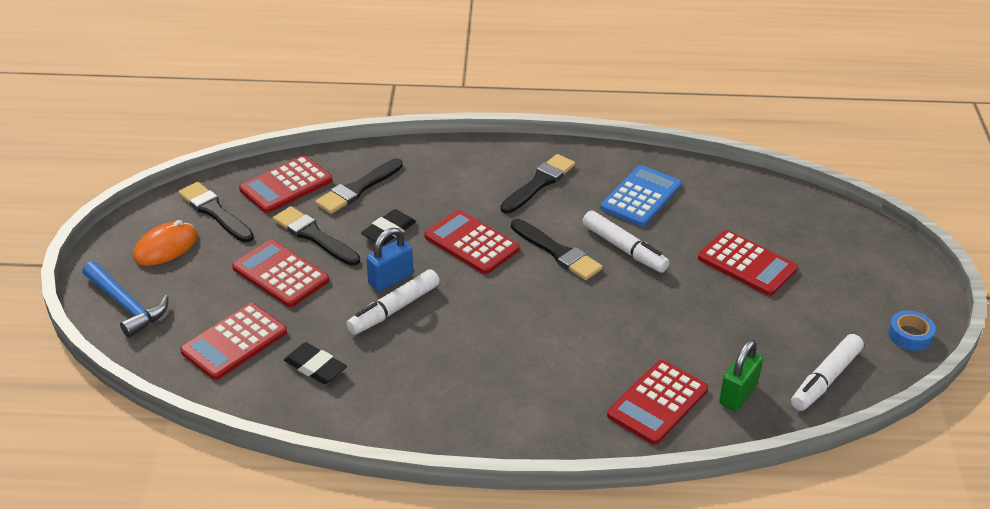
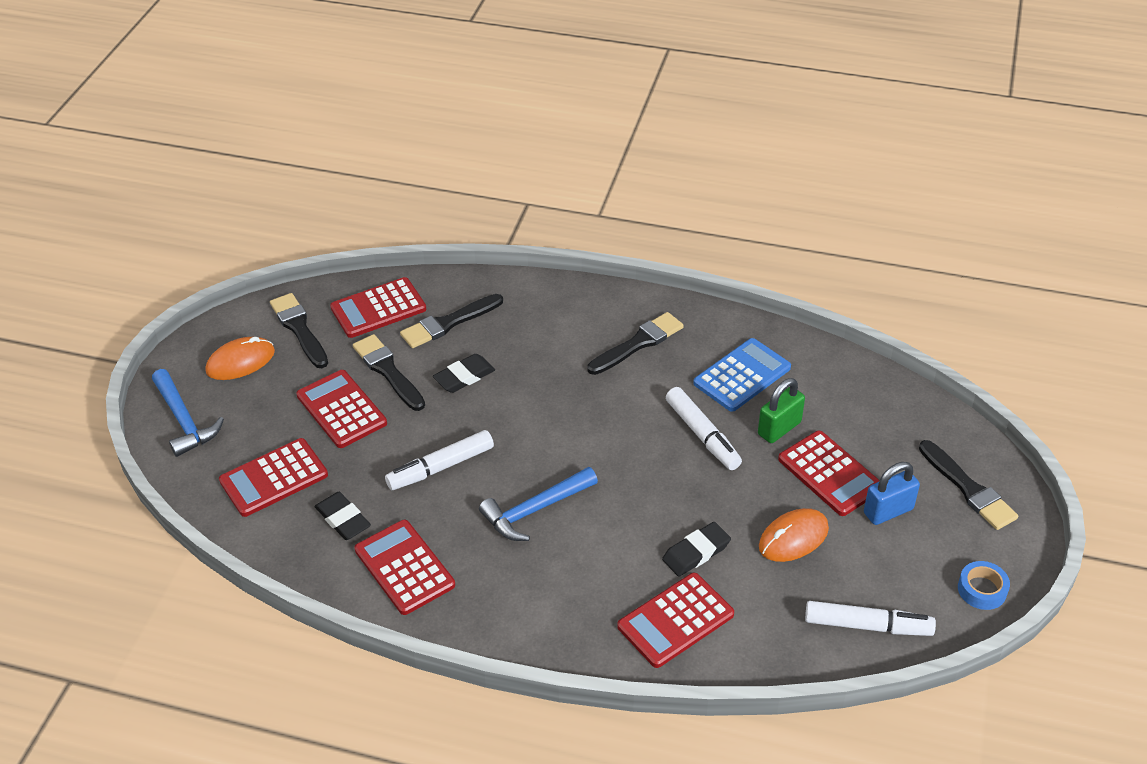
camera: 15 degrees right, 5 degrees up
(390, 279) = (448, 433): blue padlock -> blue padlock (888, 511)
(471, 243) = (544, 403): red calculator -> red calculator (404, 567)
(495, 332) = (535, 510): none -> blue hammer
(557, 252) = (630, 428): black brush -> black brush (968, 489)
(654, 344) = (696, 552): none -> black eraser
(735, 319) = (793, 538): none -> orange mouse
(738, 394) = (765, 626): green padlock -> green padlock (779, 428)
(825, 379) = (867, 625): white marker -> white marker turned 135 degrees counterclockwise

